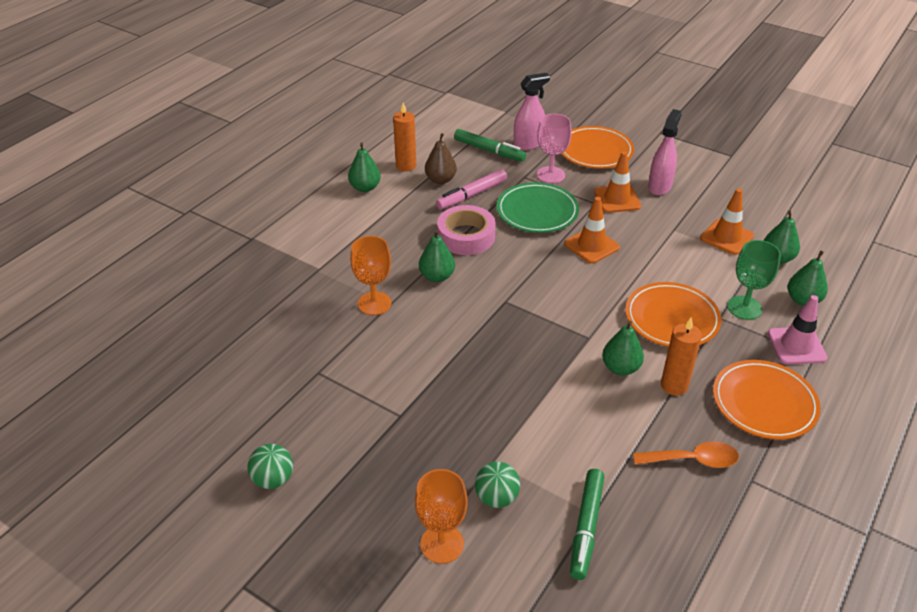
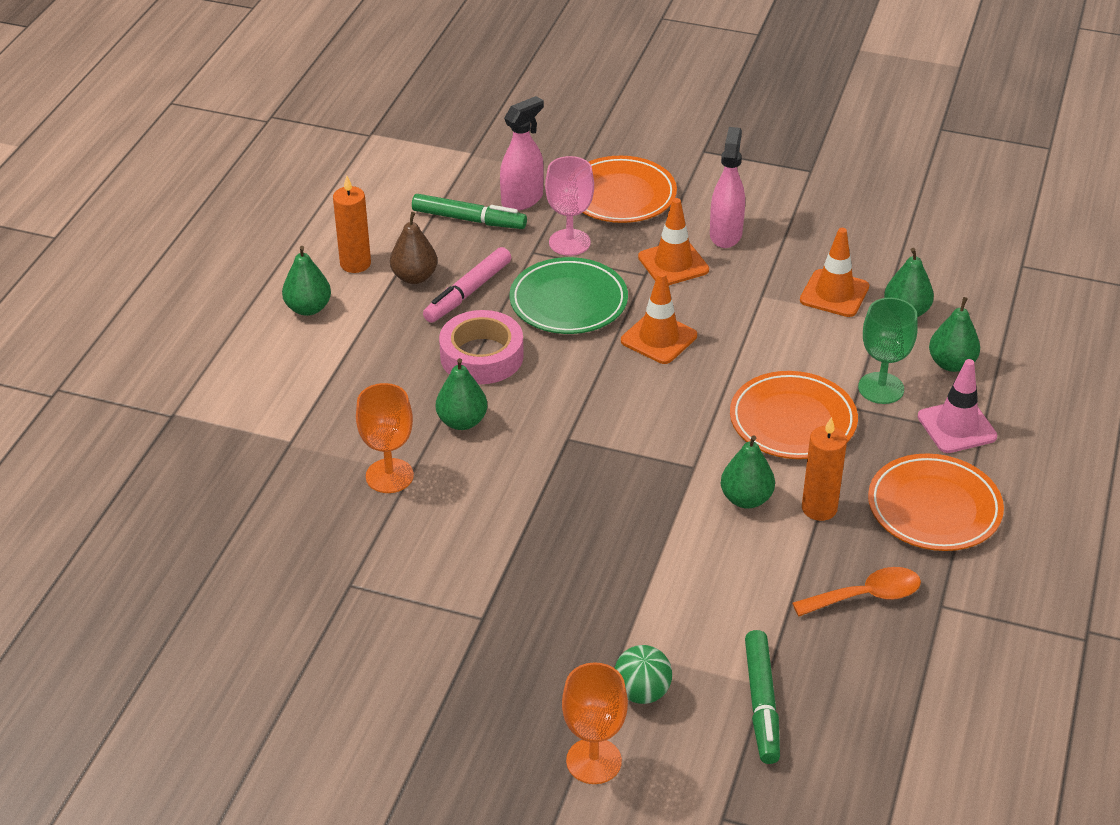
camera: 15 degrees left, 0 degrees up
(273, 479) = (349, 732): green ball -> none

